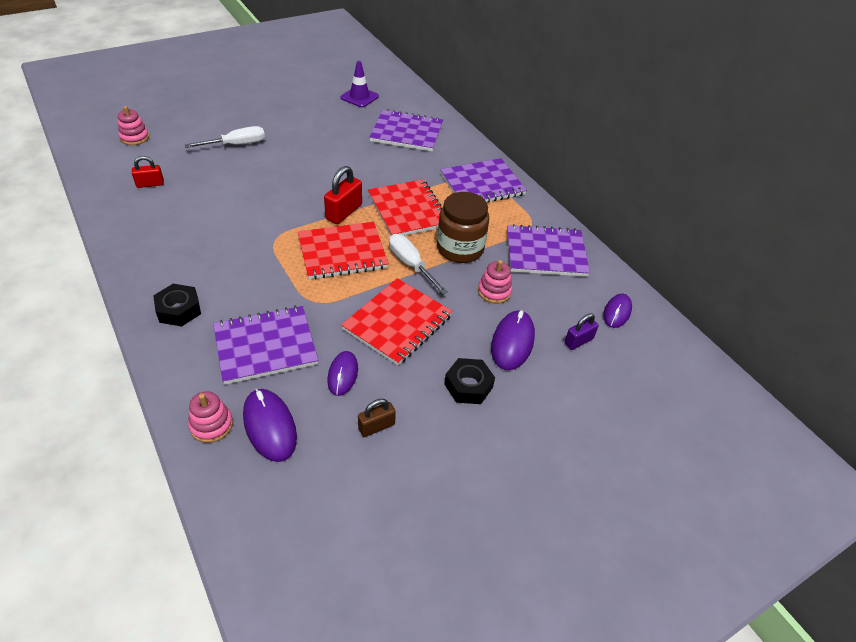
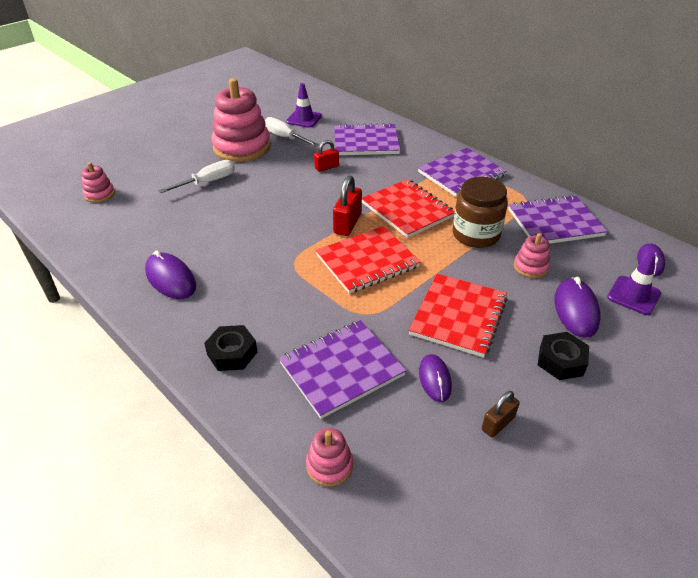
camera: 10 degrees left, 5 degrees down
(150, 184) = (138, 235): red padlock -> red padlock (326, 167)
(270, 426) = (391, 451): purple mouse -> purple mouse (171, 279)
(285, 115) = (242, 147): none -> pink stacking toy
(411, 265) = (439, 259): white screwdriver -> white screwdriver (285, 137)
(578, 341) = (633, 295): purple padlock -> purple traffic cone

